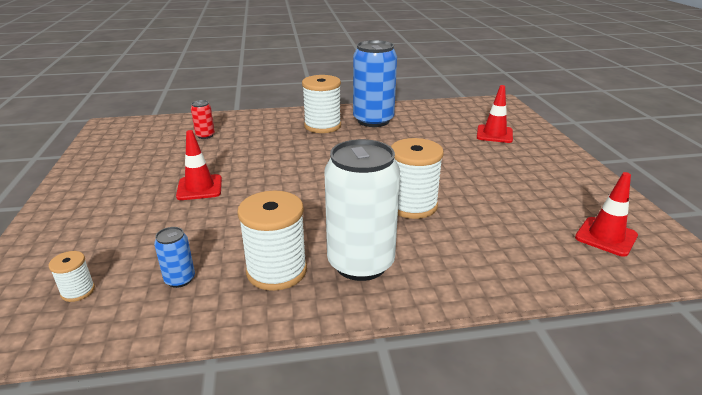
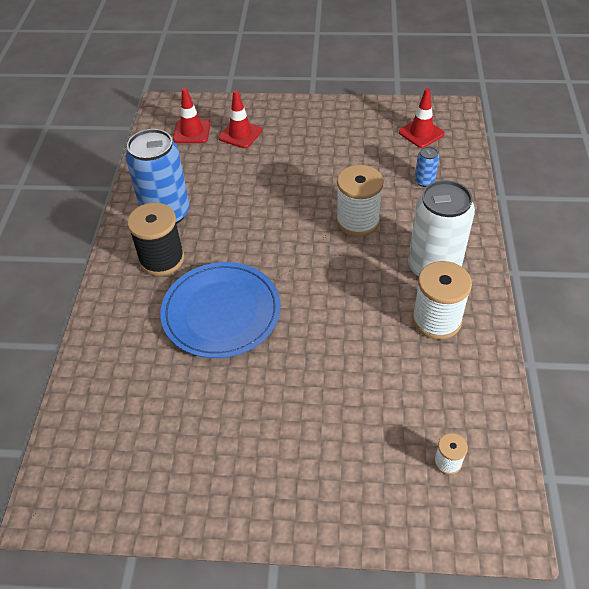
camera: 75 degrees left, 20 degrees up
(180, 279) = (440, 386): blue can -> blue can (424, 181)
(199, 188) = (282, 378): red traffic cone -> red traffic cone (192, 132)
(205, 135) = (140, 378): red can -> none
(271, 154) = (221, 312): none -> blue plate
(322, 126) = (162, 259): white spool -> black spool

